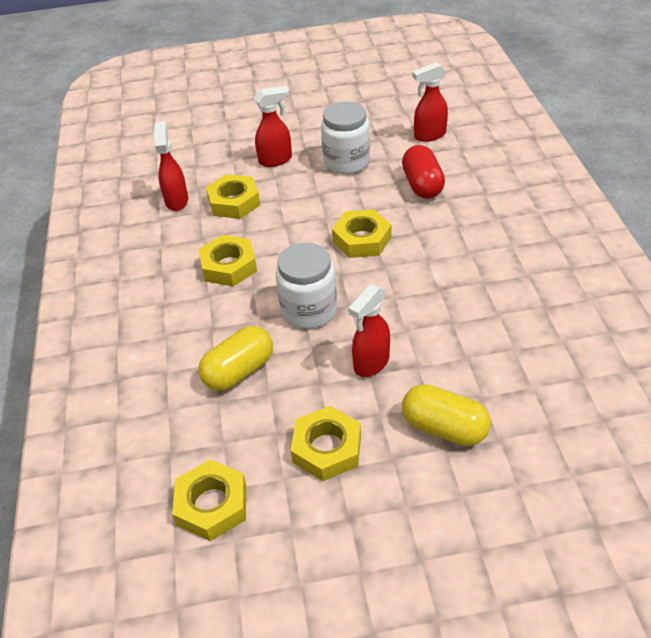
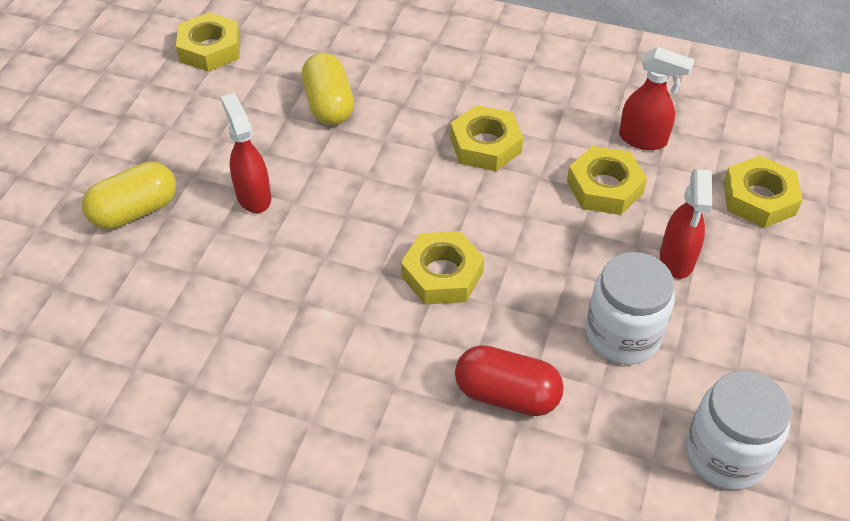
camera: 115 degrees right, 5 degrees up
(309, 310) = (365, 181): white jar -> white jar (725, 454)
(327, 448) = (193, 128): yellow nut -> yellow nut (759, 198)
(429, 135) = (630, 476): red spray bottle -> none

